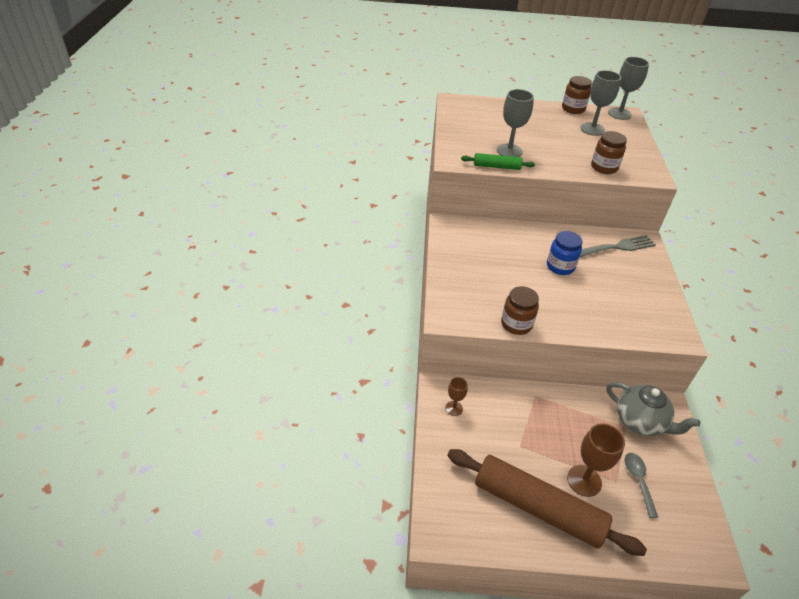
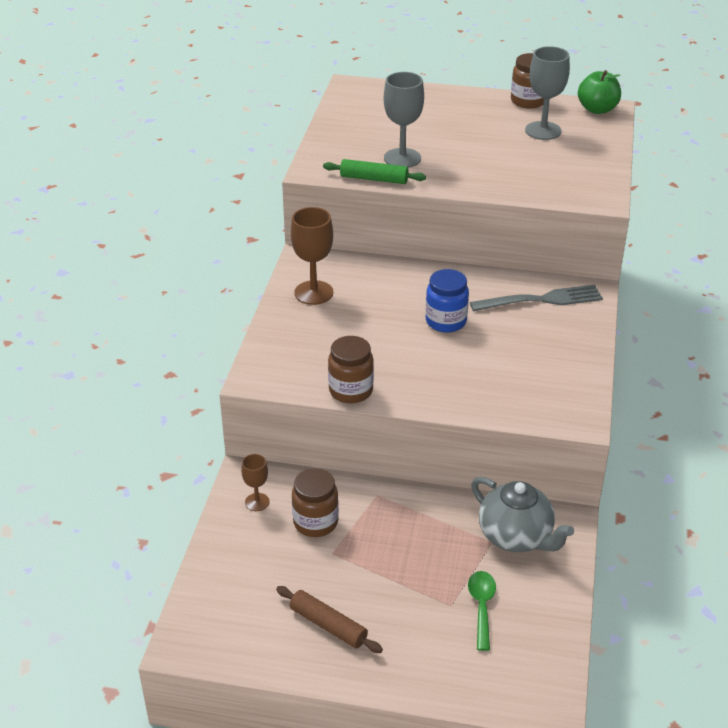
camera: 10 degrees right, 5 degrees down
(537, 507) = (328, 625): brown rolling pin -> brown rolling pin, size x0.48
(584, 480) = (405, 600): brown goblet -> brown goblet (313, 293)
(604, 167) = (532, 185): brown jar -> brown jar (315, 522)
(619, 114) = (597, 109): grey goblet -> green apple
(638, 481) = (481, 607): grey spoon -> green spoon

